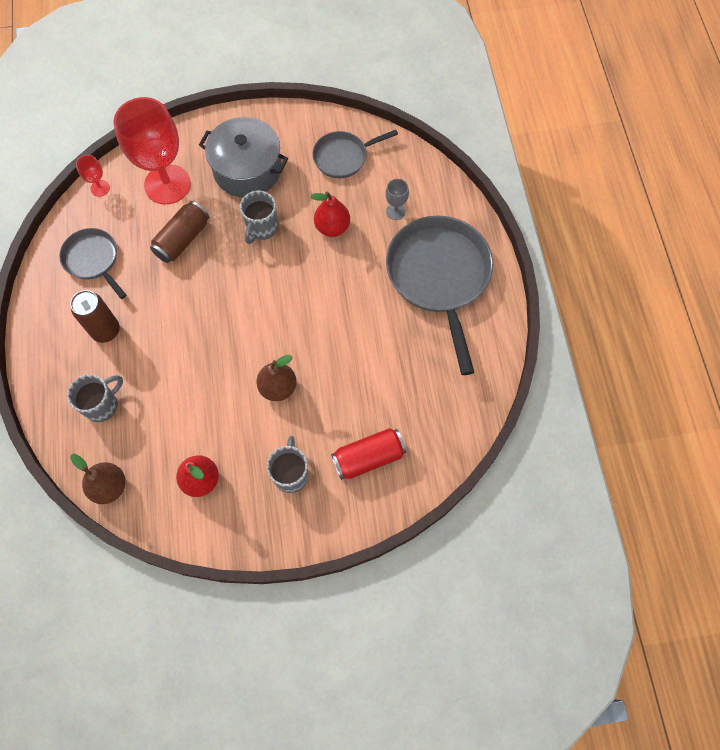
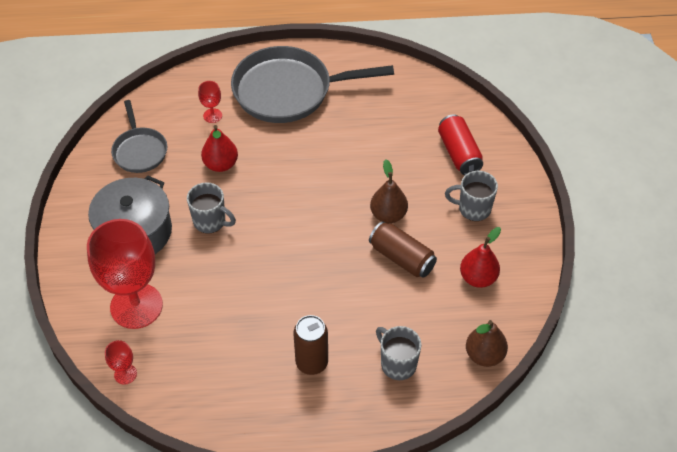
camera: 85 degrees left, 15 degrees down
(93, 260) = (221, 378): grey pan -> none
(182, 239) = (211, 291): brown can -> brown can (402, 258)
(395, 211) = (212, 116): grey goblet -> red goblet

